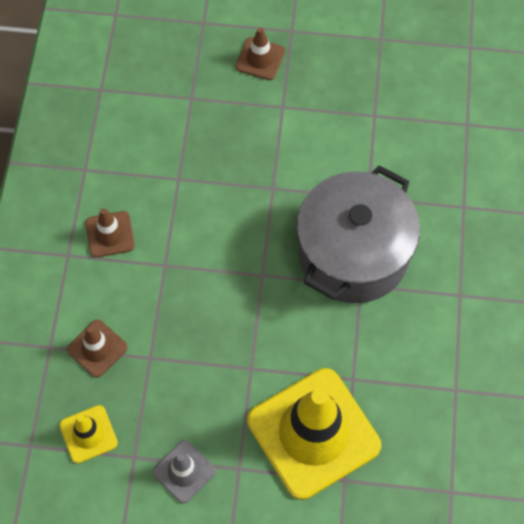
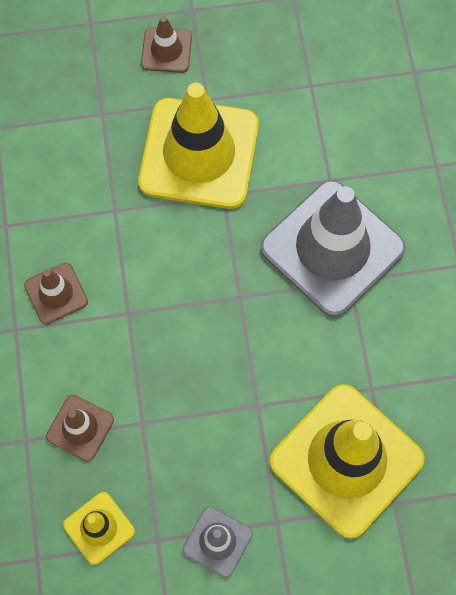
camera: 15 degrees left, 5 degrees up
(262, 149) = (199, 154): none -> yellow traffic cone
(353, 254) = (332, 248): grey pot -> grey traffic cone

